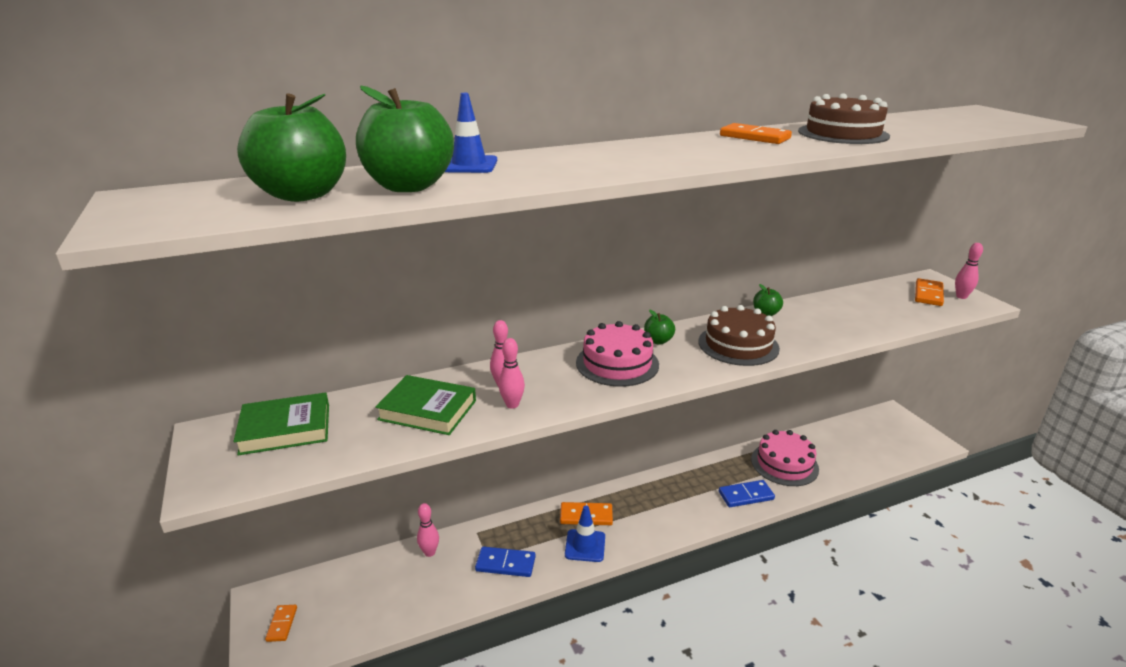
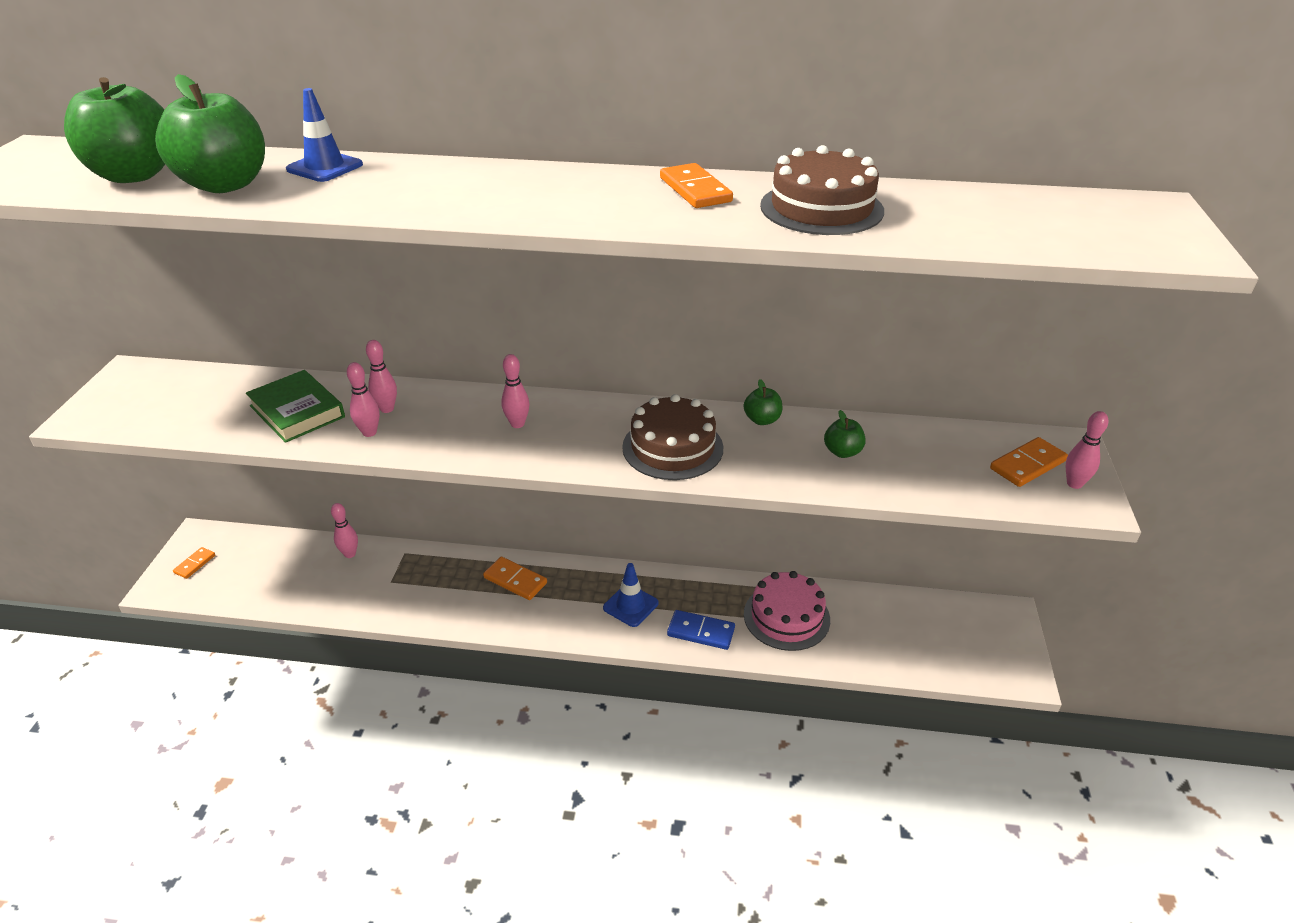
camera: 30 degrees right, 10 degrees up
(285, 429) = (179, 389): green book -> none
(505, 564) = (401, 593): blue domino -> none
(585, 546) = (485, 609): blue traffic cone -> blue traffic cone (630, 605)
(617, 363) = (517, 424): pink cake -> pink bowling pin
(658, 341) = (592, 413): green apple -> green apple (842, 452)

